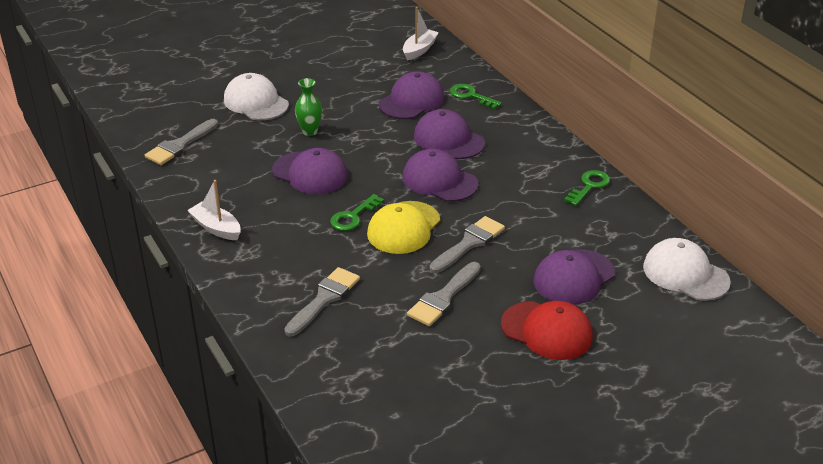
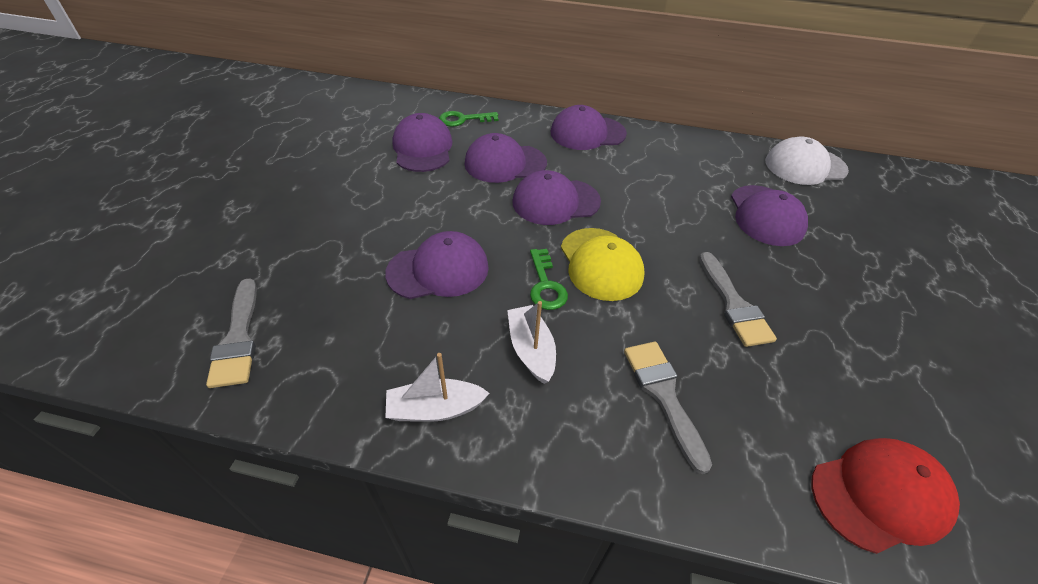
camera: 50 degrees left, 10 degrees up
(256, 102) = (267, 232): white cap -> none
(309, 131) = (372, 228): green vase -> none
(419, 50) = (361, 104): white boat -> white boat (531, 350)
(469, 243) = (666, 240): grey brush -> none
(546, 153) = (587, 133): none -> purple cap
(547, 331) = (831, 272): red cap -> red cap (880, 495)
(589, 186) = (653, 141): green key -> none

